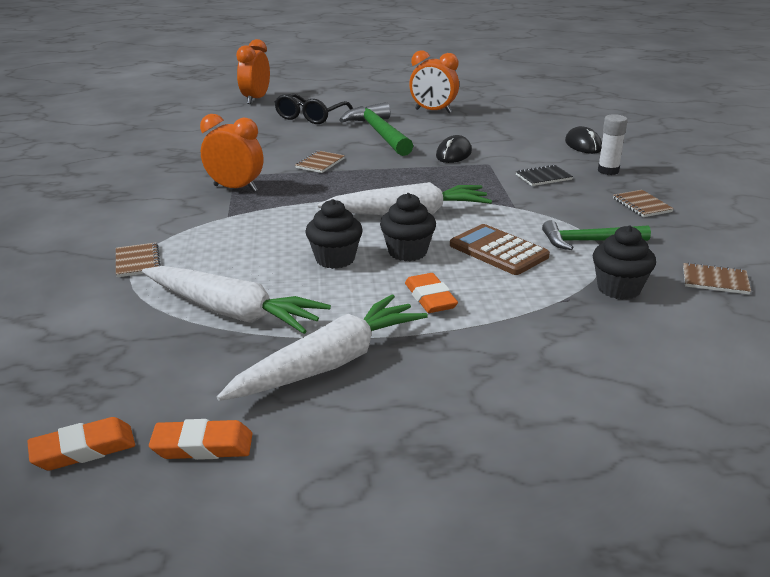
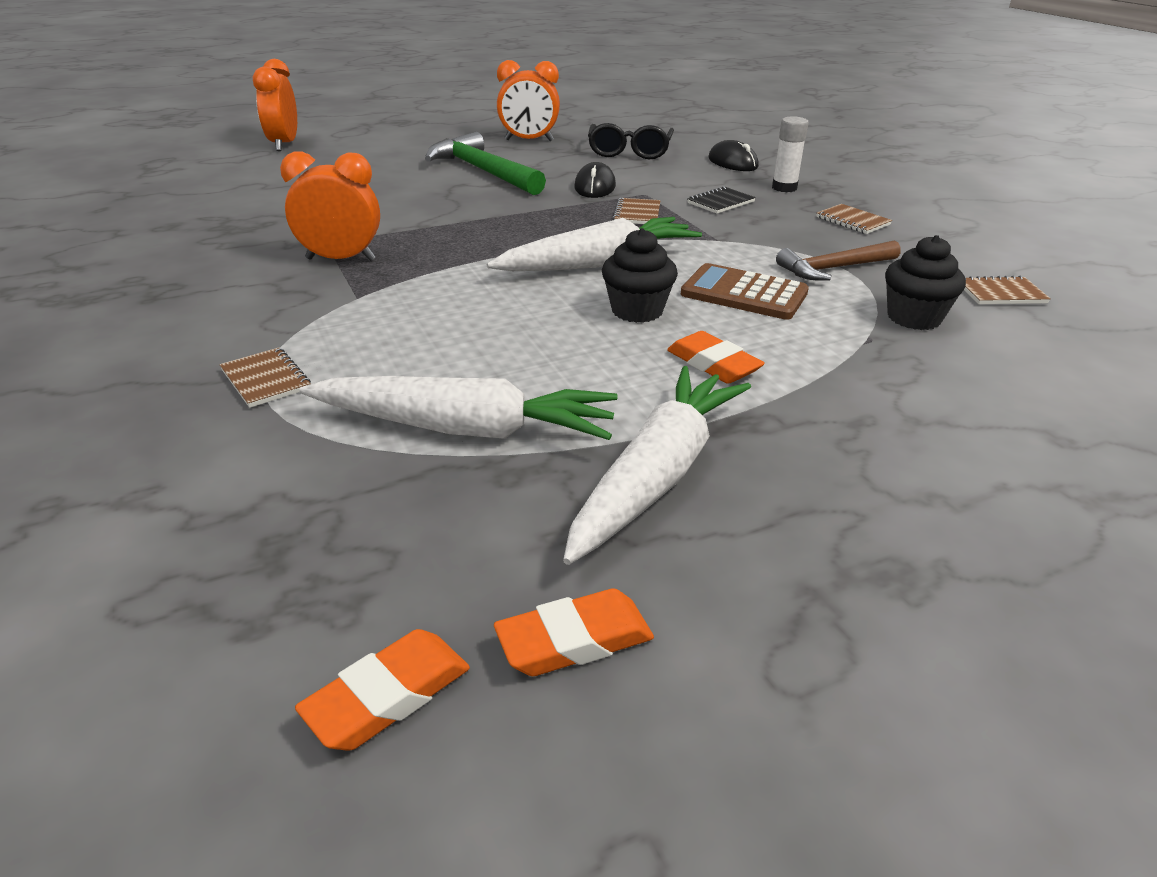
camera: 20 degrees left, 5 degrees up
(310, 117) = (376, 160): black glasses -> black glasses (629, 152)
(320, 163) = (434, 215): brown notebook -> brown notebook (637, 213)
(335, 259) = (551, 333): black cupcake -> none
(588, 241) = (834, 268): green hammer -> brown hammer

